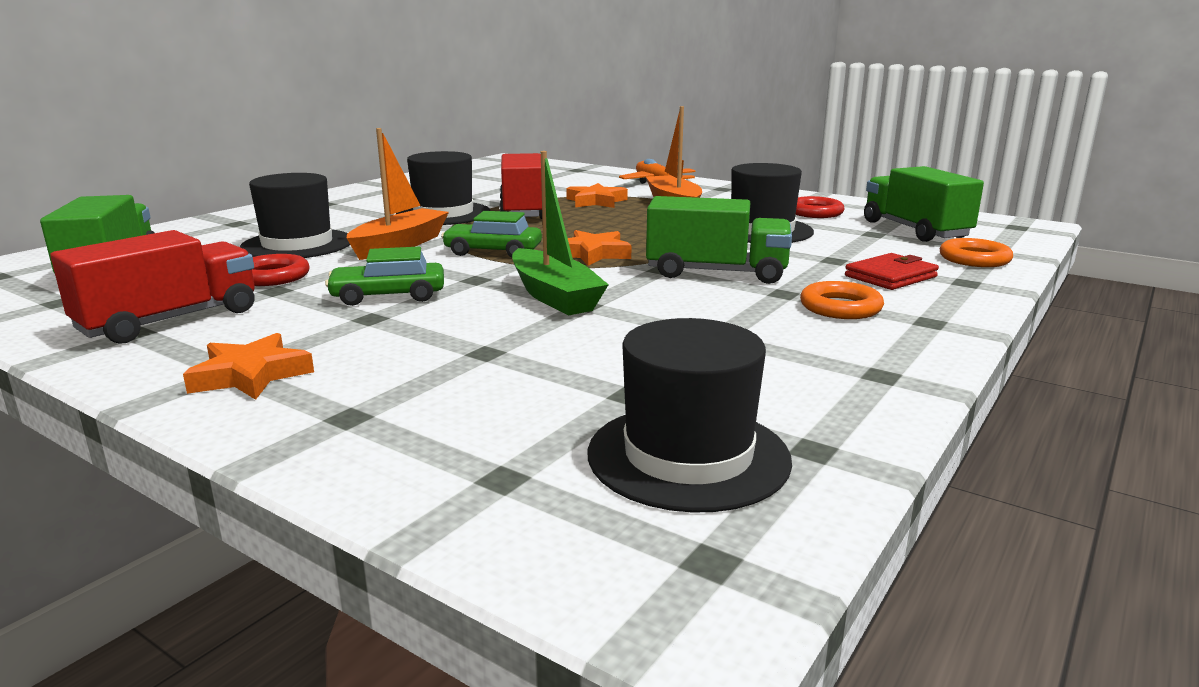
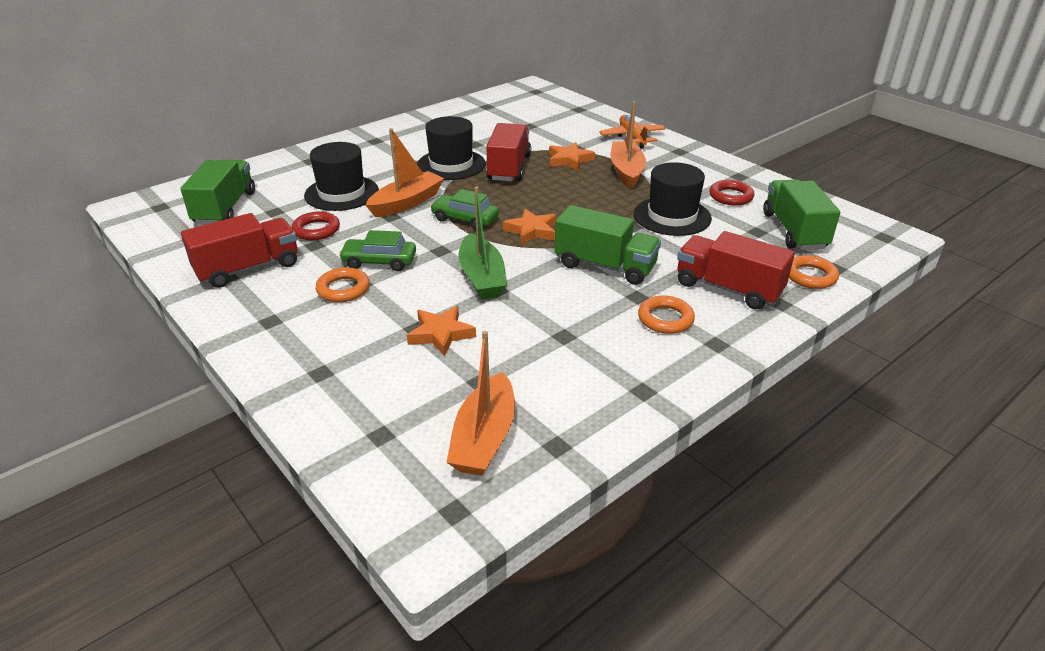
camera: 15 degrees right, 15 degrees up
(251, 375) = (280, 328): orange star -> orange star (441, 334)
(344, 325) = (343, 289): none -> orange ring
(688, 456) = (484, 438): black hat -> orange boat
(890, 276) = (728, 288): red wallet -> red truck

